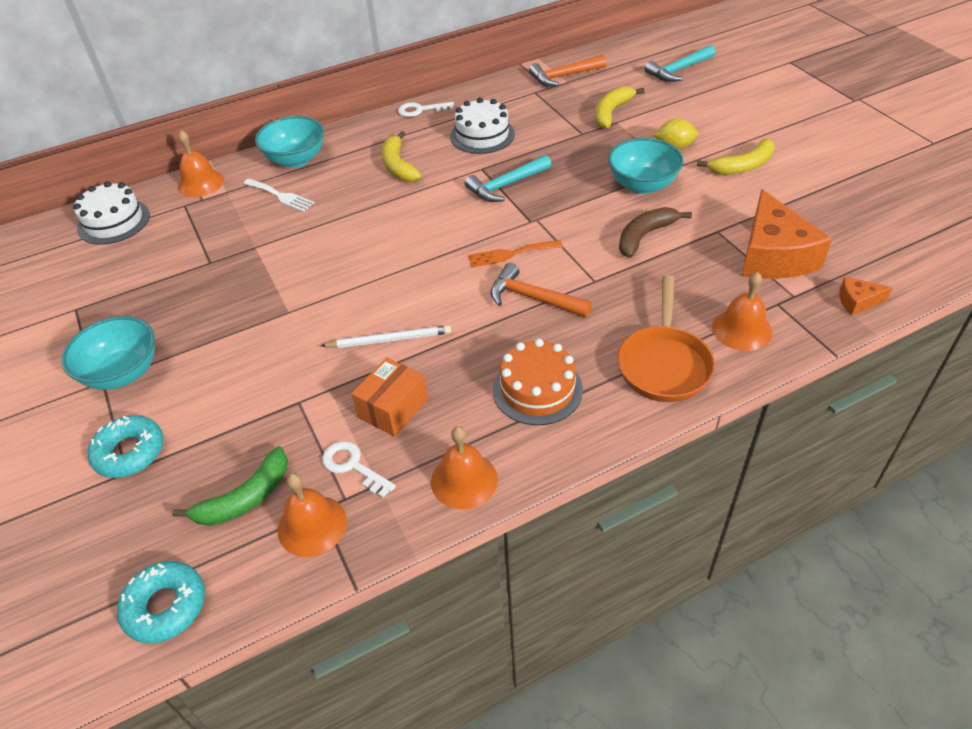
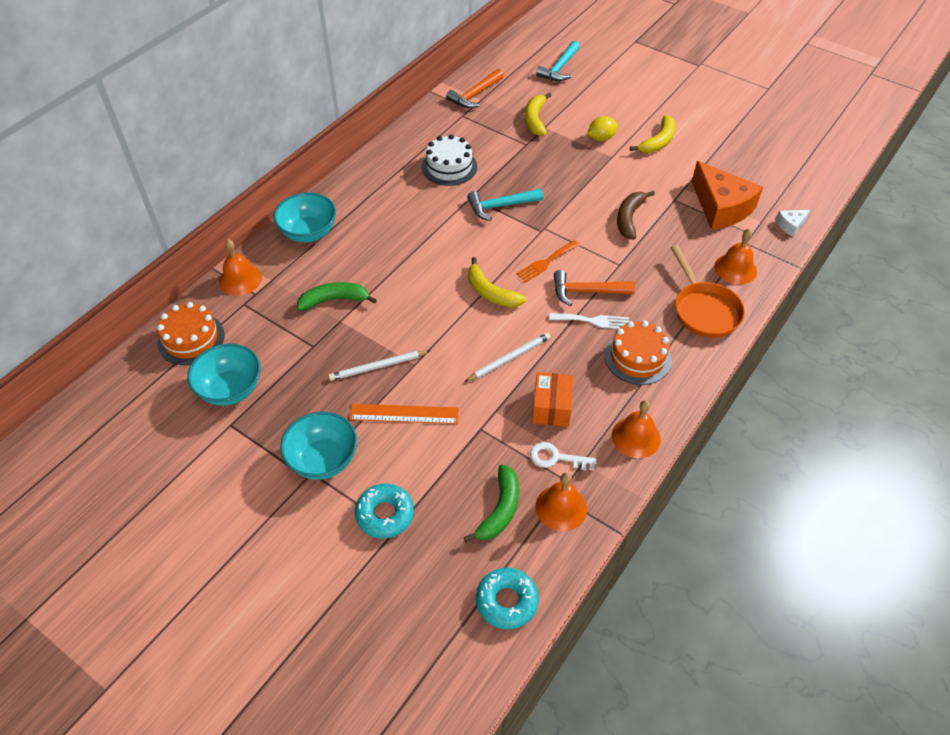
camera: 30 degrees left, 5 degrees up
(114, 221) = (191, 339): white cake -> orange cake
(236, 357) = (404, 414): none -> orange ruler
(251, 302) = (378, 367): none -> white pencil
(266, 226) = (334, 300): none -> green banana
(280, 196) = (324, 270): white fork -> white fork (593, 321)
(398, 166) = (402, 213): yellow banana -> yellow banana (491, 292)
(420, 110) = (380, 157): white key -> none
(506, 185) = (501, 206): turquoise hammer -> turquoise hammer turned 45 degrees clockwise
(642, 185) = (600, 177): turquoise bowl -> turquoise bowl (230, 389)
(857, 301) = (790, 225): orange cheese -> white cheese

